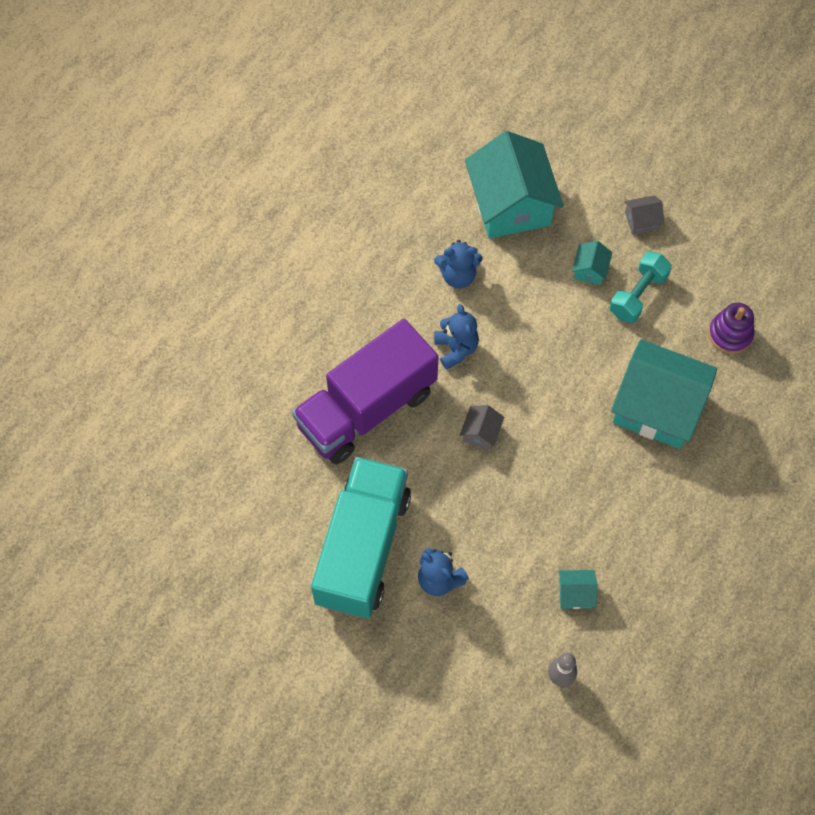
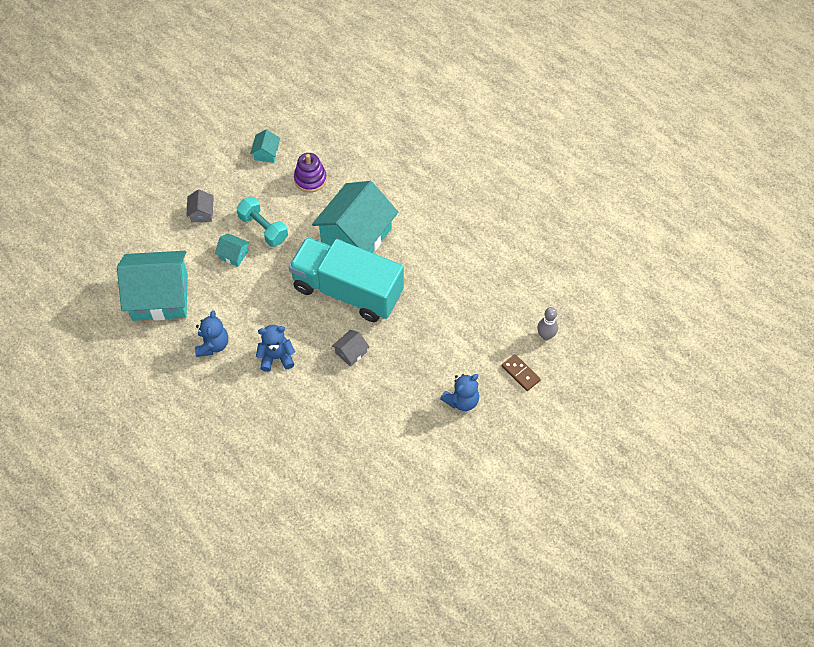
camera: 80 degrees left, 5 degrees down
(363, 548) = (428, 449): turquoise truck -> turquoise truck (347, 290)
(367, 408) = (312, 429): purple truck -> none
(481, 433) = (351, 352): grey house -> grey house turned 75 degrees counterclockwise
(494, 649) = (520, 373): none -> brown domino
(575, 593) = (487, 314): turquoise house -> turquoise house (266, 153)

